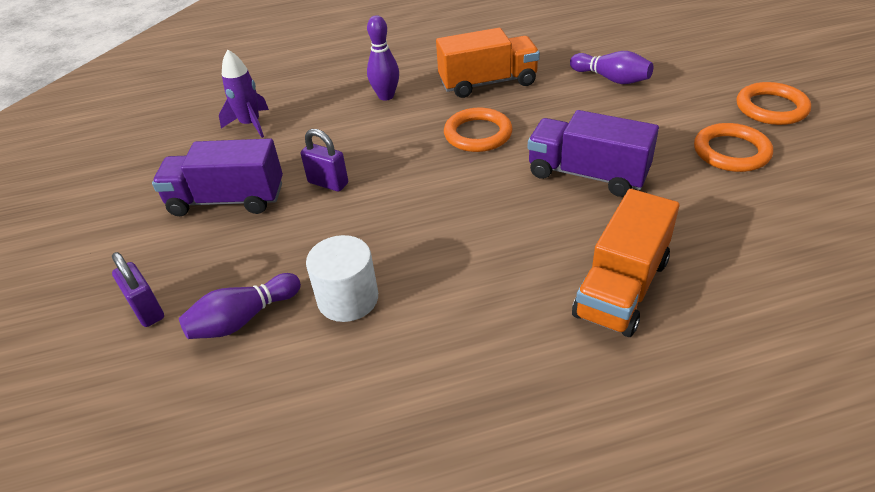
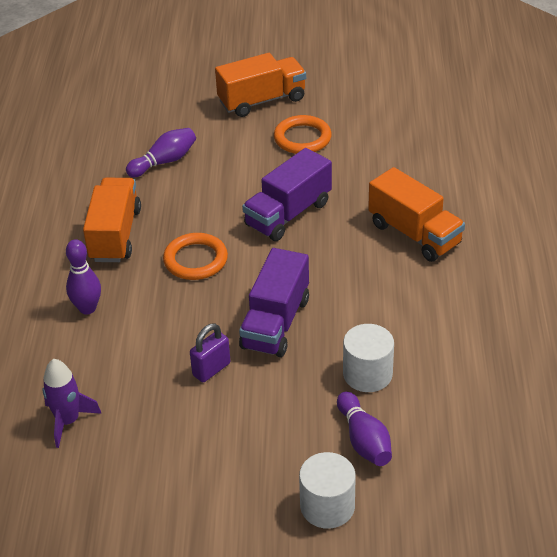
camera: 75 degrees left, 0 degrees up
(147, 310) = (327, 506): purple padlock -> white cylinder
(227, 200) = (197, 446): purple truck -> purple truck (275, 323)
(771, 108) = (262, 100): orange ring -> orange truck

